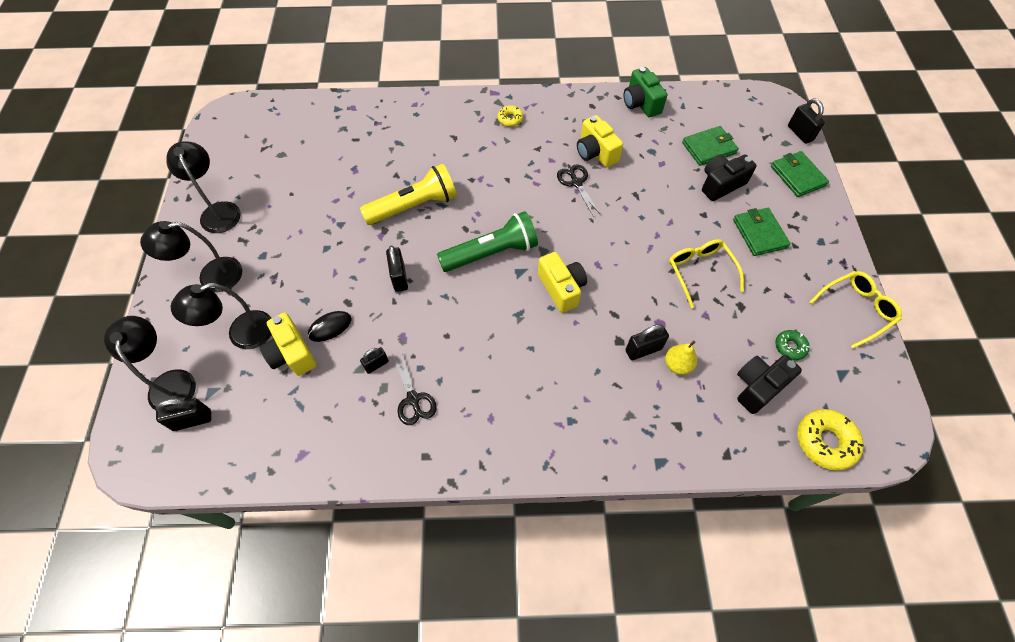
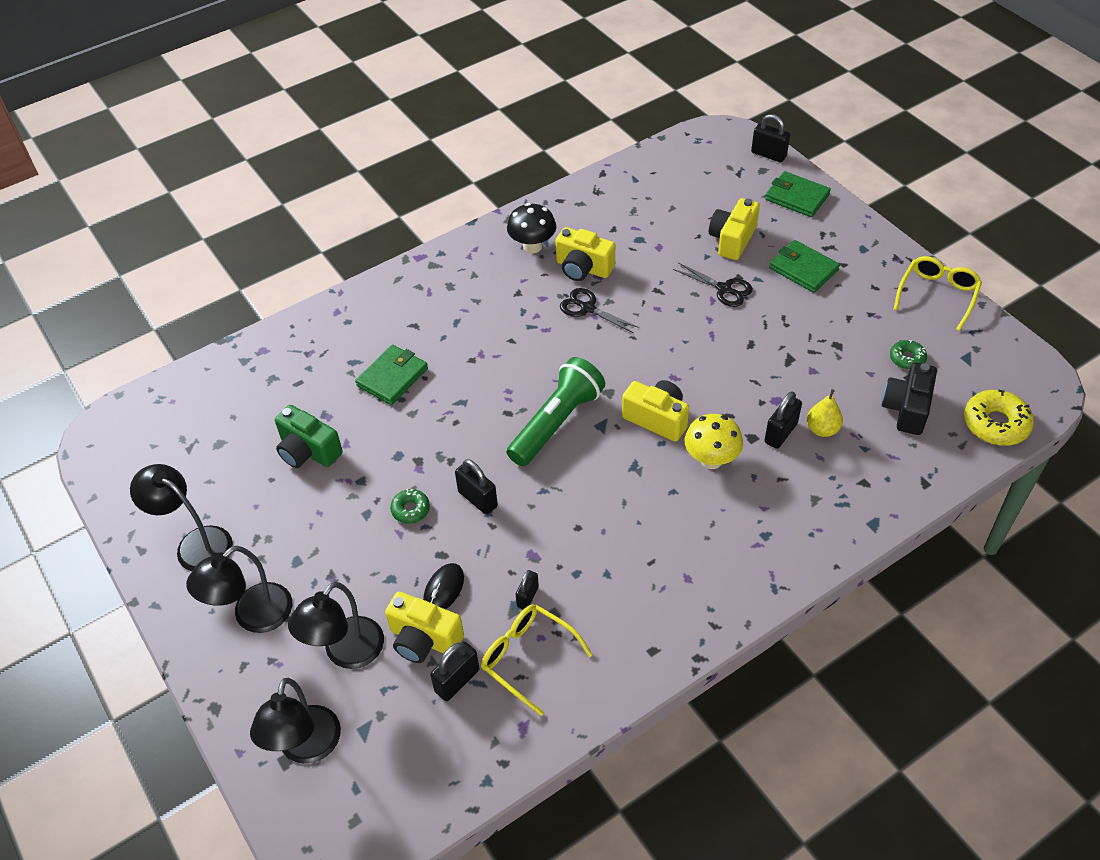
camera: 30 degrees left, 10 degrees down
(171, 381) = (306, 748): black lamp -> black lamp turned 120 degrees counterclockwise
(192, 420) = (369, 769): black padlock -> black padlock (457, 681)
(353, 260) = (410, 509): none -> green donut
(413, 399) = (595, 606): black scissors -> black scissors (724, 289)
(414, 206) = (431, 419): yellow flashlight -> none
(510, 119) = (462, 277): yellow donut -> none
(573, 120) = (532, 246): none -> black mushroom
(576, 340) = (711, 460): none -> yellow mushroom
(641, 103) = (590, 196): green camera -> green camera (308, 451)
(700, 272) = (776, 333): yellow glasses -> yellow glasses (528, 658)
(709, 148) = (693, 209): green wallet -> green wallet (392, 377)
(721, 184) = (732, 240): black camera -> yellow camera

